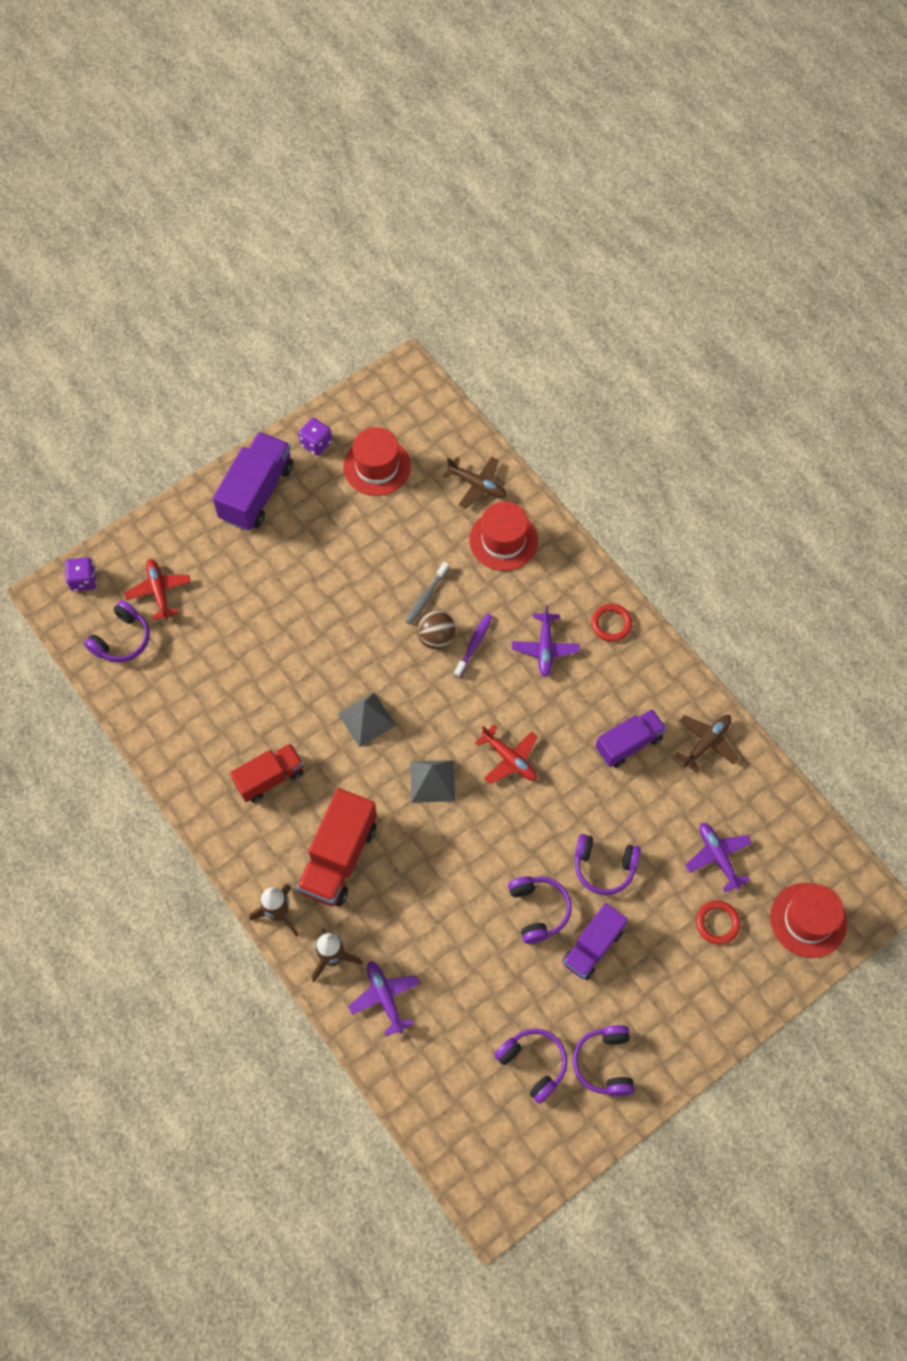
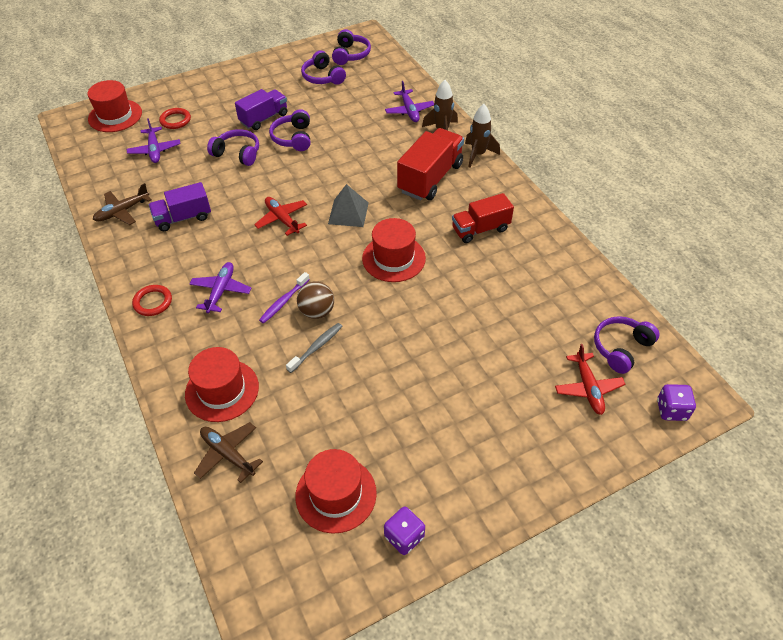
camera: 170 degrees left, 15 degrees down
(257, 493) = (481, 482): purple truck -> none
(366, 719) = (393, 258): grey pyramid -> red hat
(604, 1063) = (279, 73): purple headphones -> purple headphones (350, 55)

